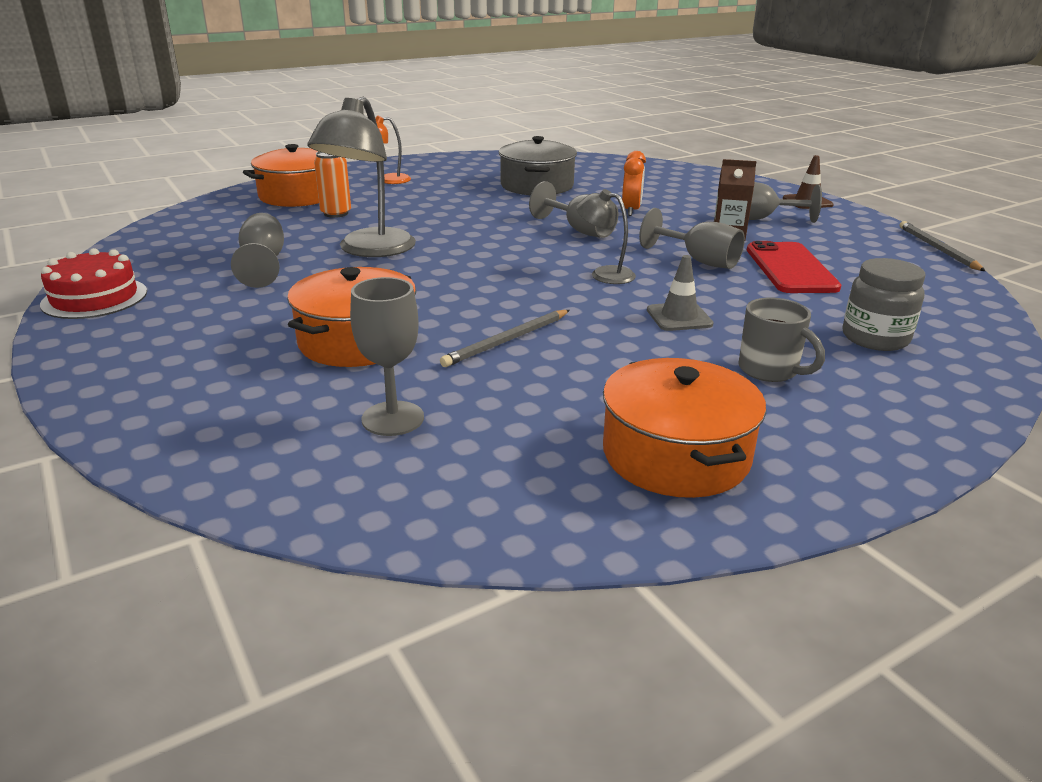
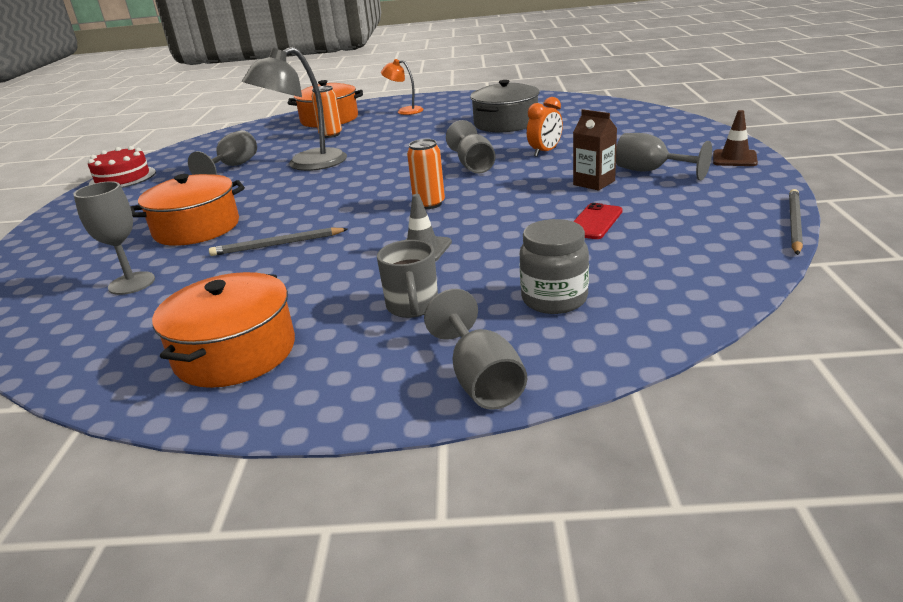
camera: 35 degrees right, 0 degrees up
(604, 274) = (429, 204): grey lamp -> orange can
(699, 261) = (524, 203): grey goblet -> grey goblet (481, 380)
(790, 268) = (594, 222): red phone -> red phone, size x0.62

